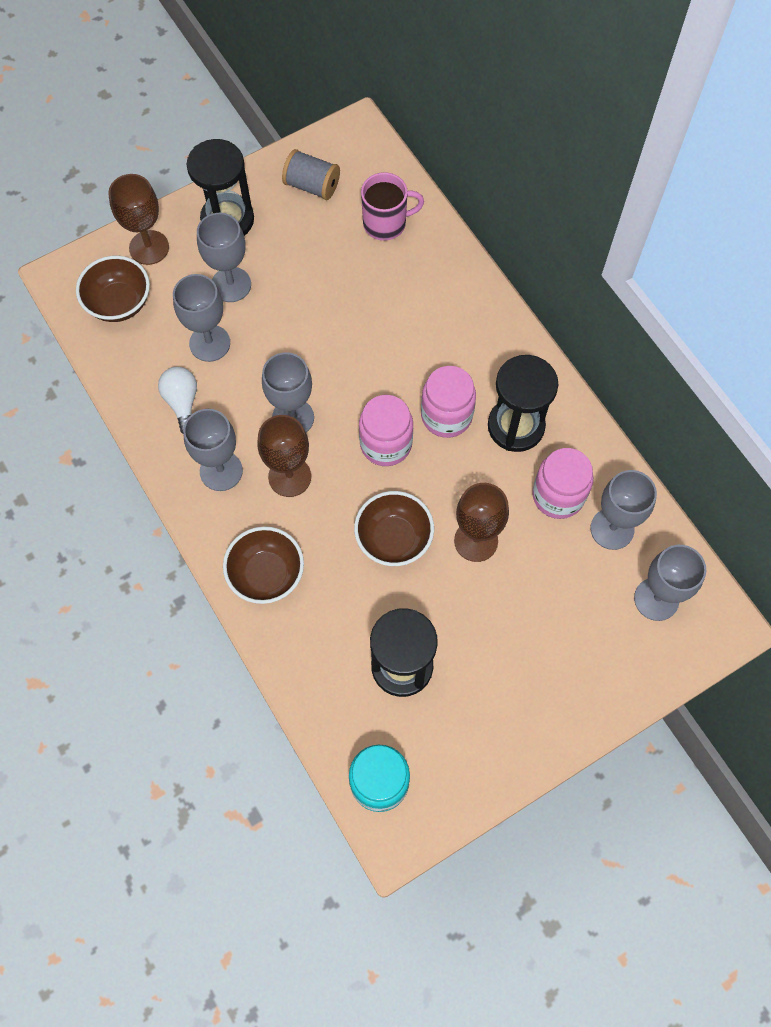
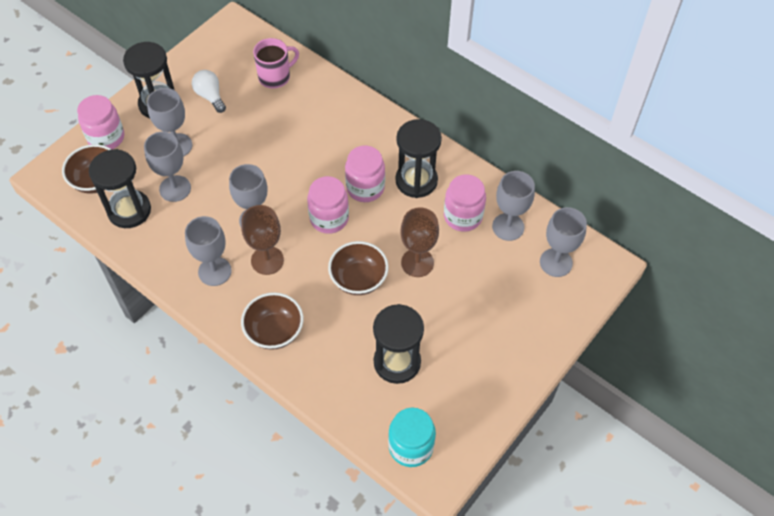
camera: 20 degrees left, 10 degrees down
(145, 356) = (129, 210): none -> black hourglass
(149, 247) = (106, 138): brown goblet -> pink jar
(182, 402) = (169, 234): white light bulb -> white light bulb (210, 96)
(312, 185) = (213, 66): grey spool -> none

